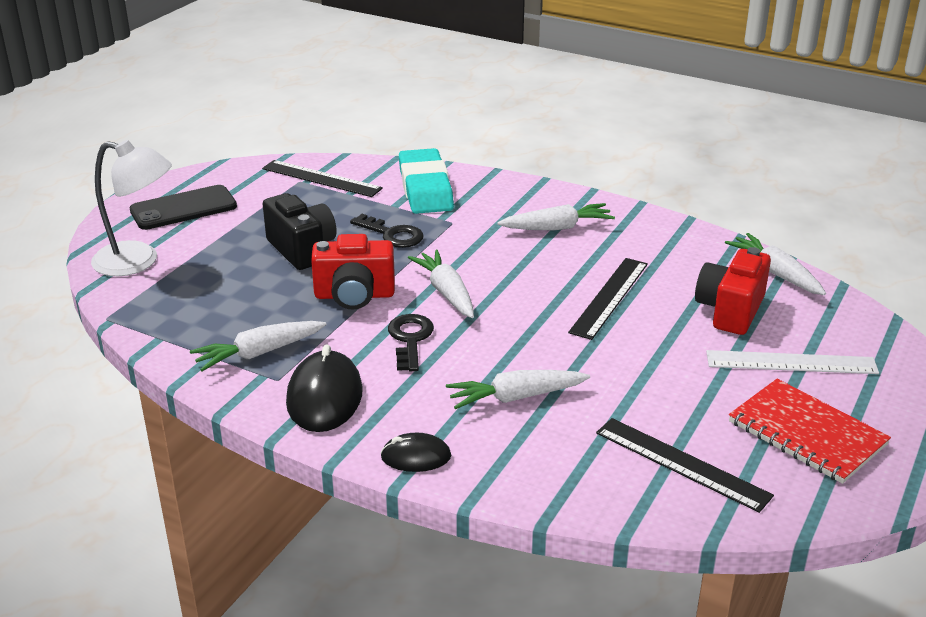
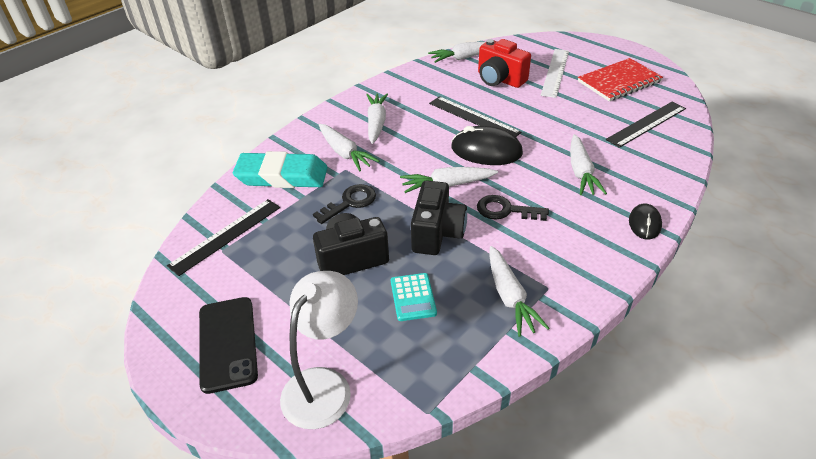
camera: 75 degrees left, 10 degrees up
(251, 292) = (413, 297): none -> turquoise calculator
(325, 397) = (574, 262): black mouse -> black mouse (486, 150)
(354, 295) = (437, 233): red camera -> black camera
(483, 217) = (344, 153): none -> white carrot

